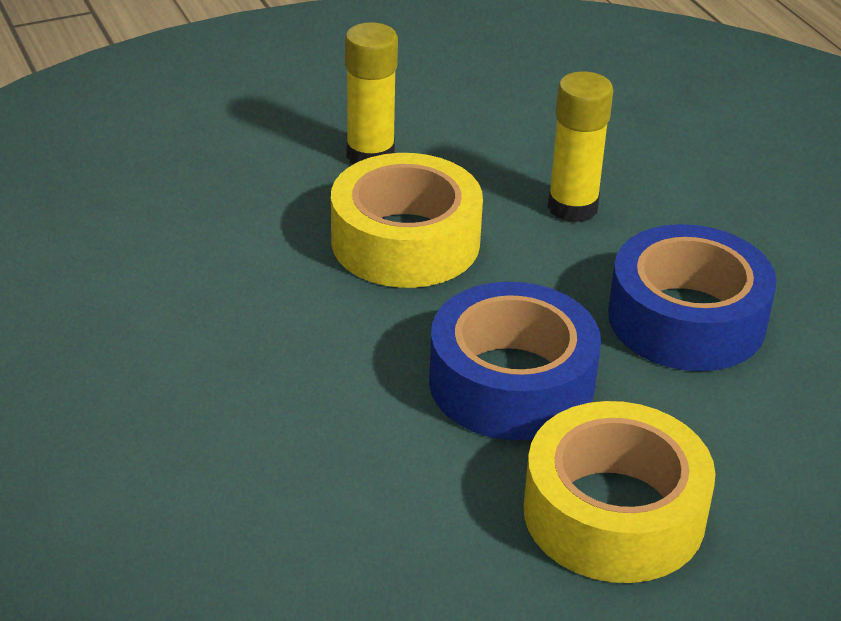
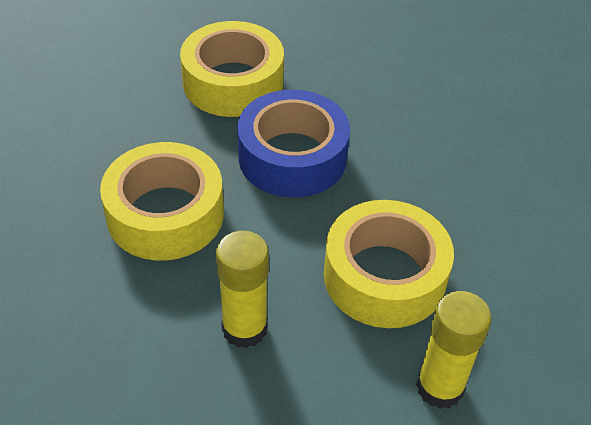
camera: 175 degrees right, 10 degrees up
(686, 319) = (165, 214): blue tape -> yellow tape

